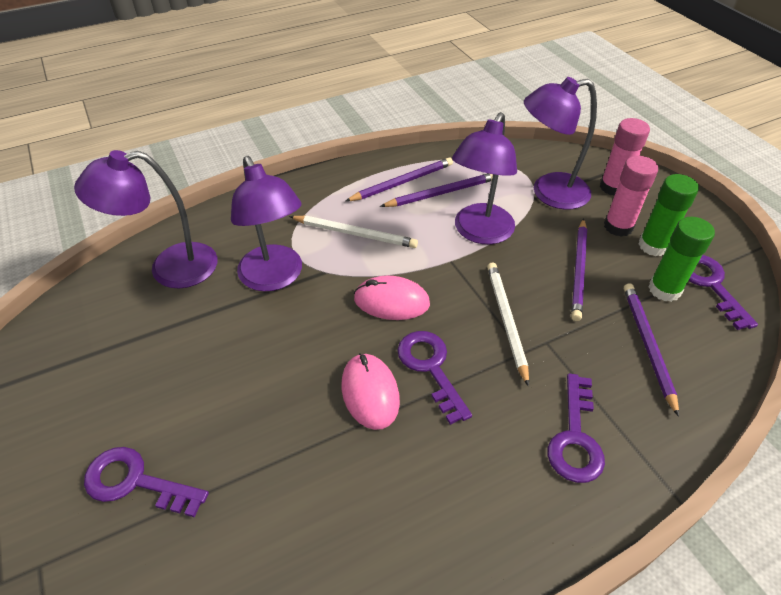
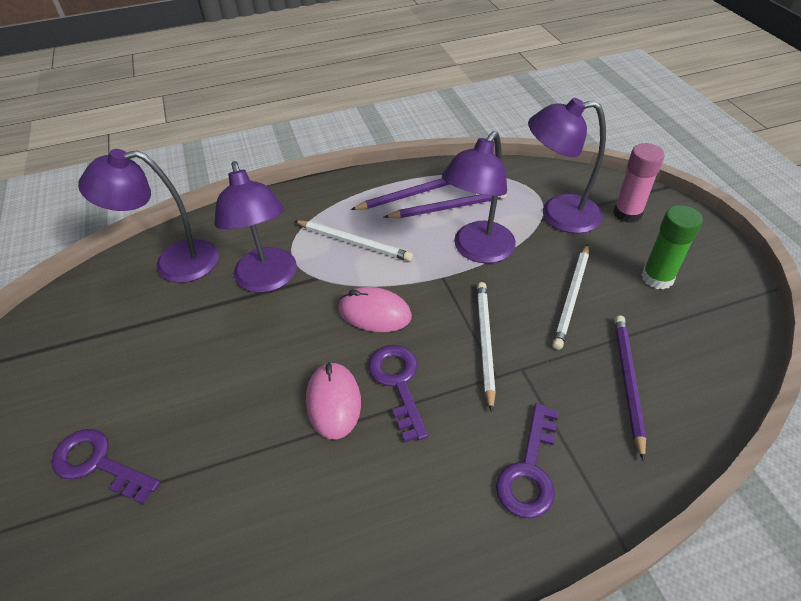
camera: 10 degrees right, 0 degrees up
(579, 270) = (572, 297): purple pencil -> white pencil
(618, 227) = (623, 255): pink glue stick -> none
(664, 289) = (659, 325): green glue stick -> none
(710, 284) = (710, 324): purple key -> none

